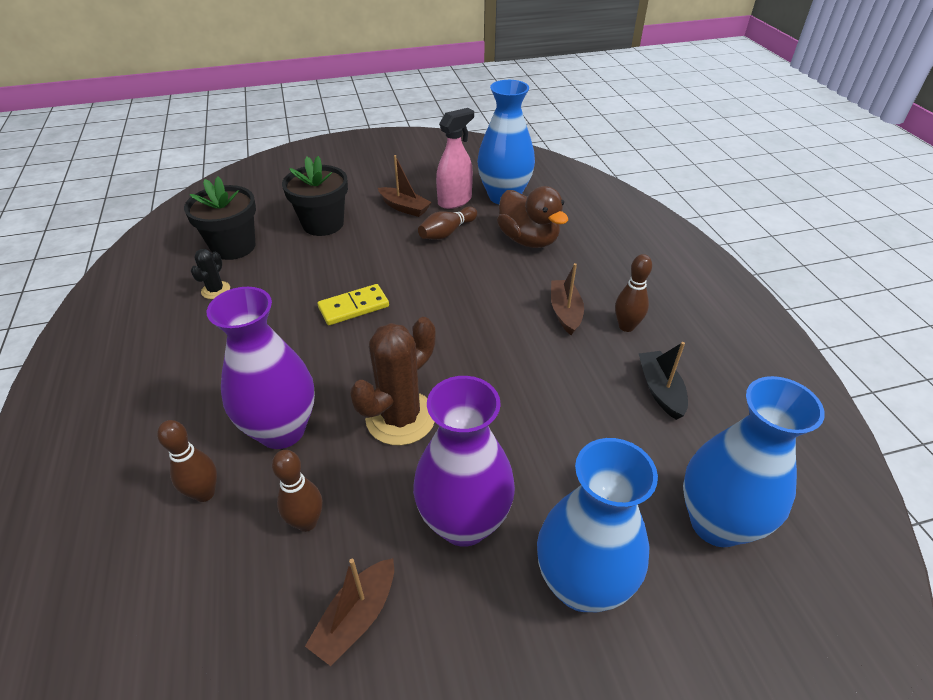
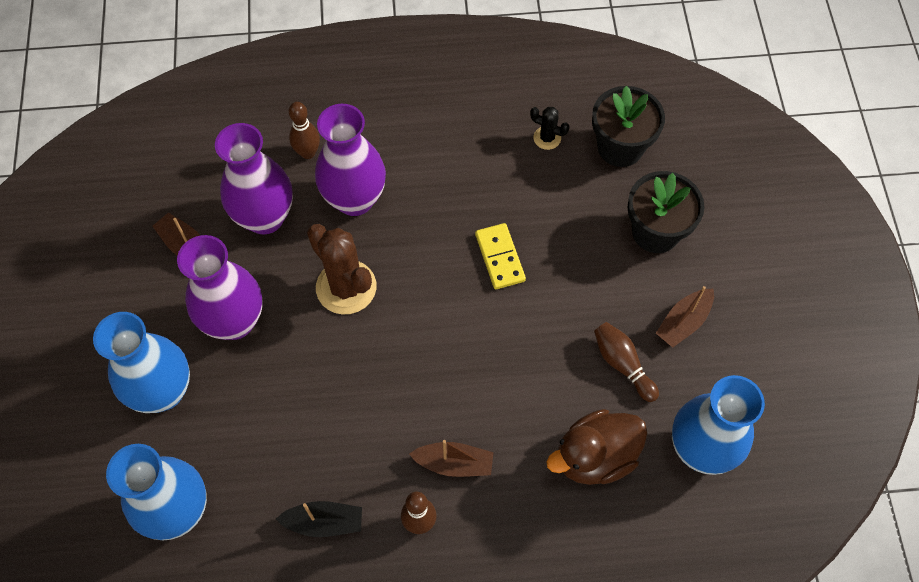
camera: 100 degrees right, 20 degrees up
(307, 522) = (265, 217): brown bowling pin -> purple vase
(455, 201) = (695, 385): pink spray bottle -> none

